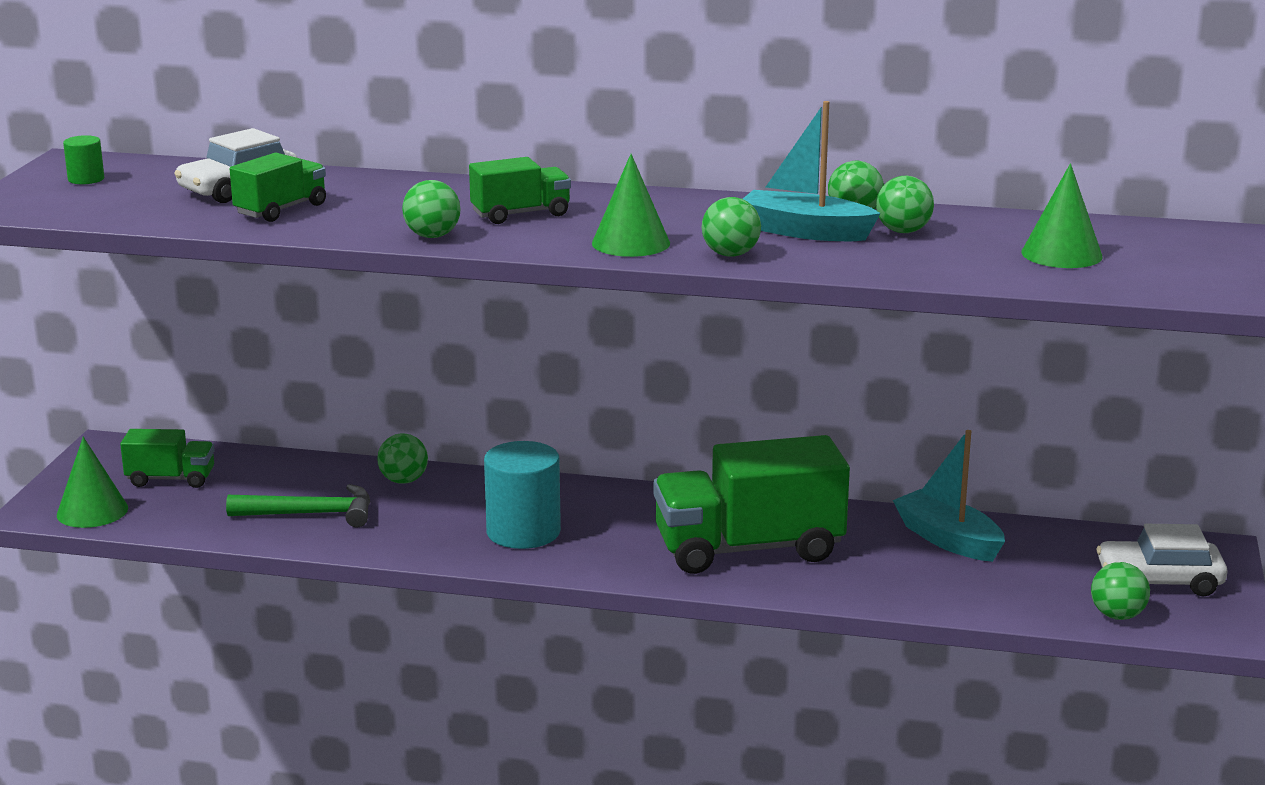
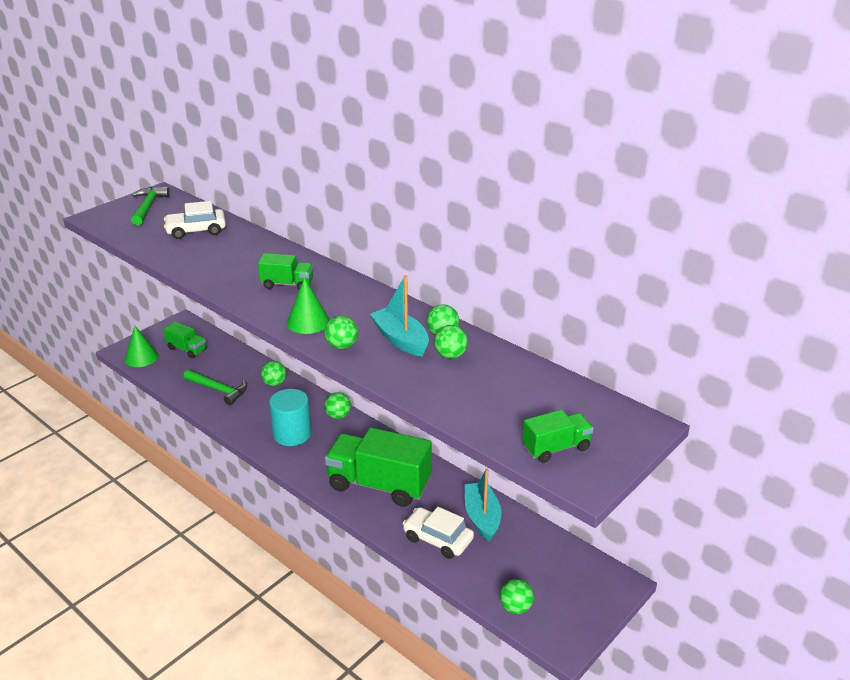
camera: 30 degrees right, 10 degrees up
(86, 179) = (148, 207): green cylinder -> green hammer
(281, 210) = (194, 250): green truck -> green truck (556, 448)
(432, 236) = (230, 289): green ball -> green ball (338, 416)
(1061, 254) = (511, 403): green cone -> none
(1159, 581) = (564, 593): white car -> white car (438, 539)

